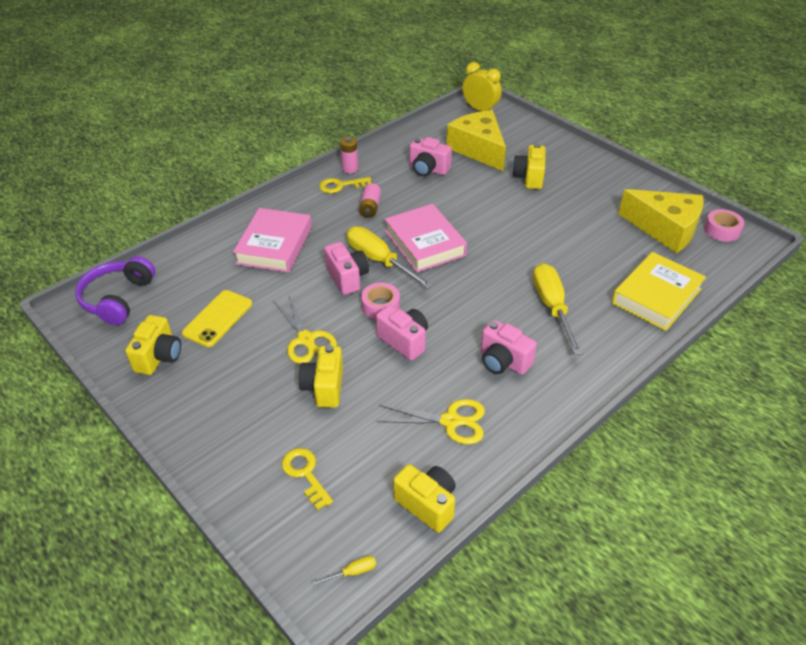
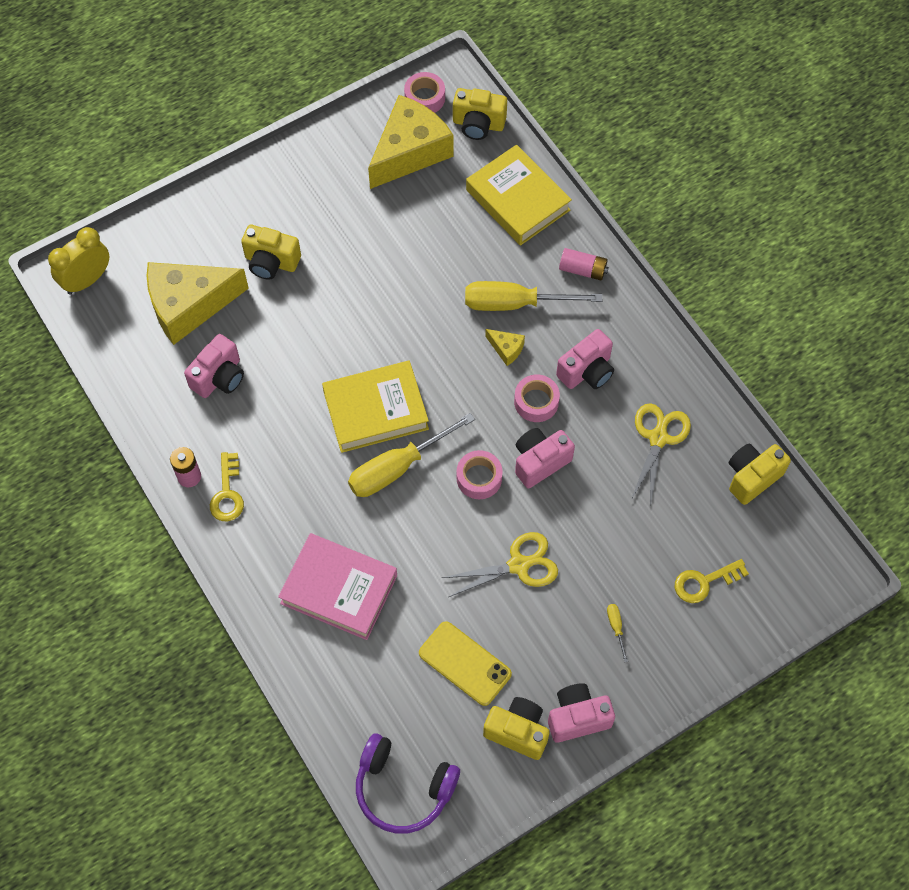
camera: 80 degrees left, 20 degrees up
(324, 387) = (594, 553): yellow camera -> yellow camera (478, 124)
(347, 278) = (422, 508): pink camera -> pink camera (577, 718)
(352, 572) = (814, 551): yellow screwdriver -> yellow screwdriver (616, 627)
(370, 207) = (287, 463): pink battery -> pink battery (582, 270)
(425, 243) = (376, 410): pink book -> yellow book
(461, 332) = (536, 402): none -> pink tape
(506, 307) = (506, 349): none -> yellow cheese

